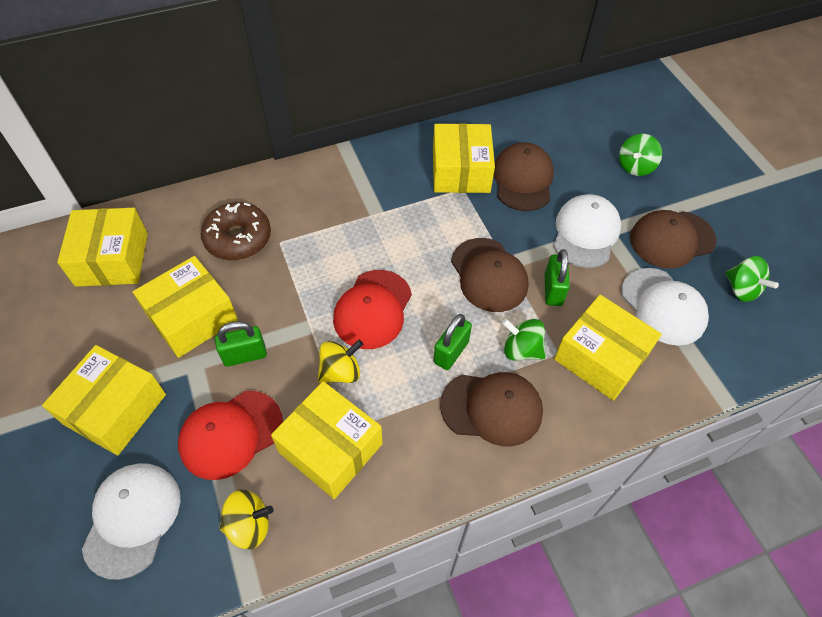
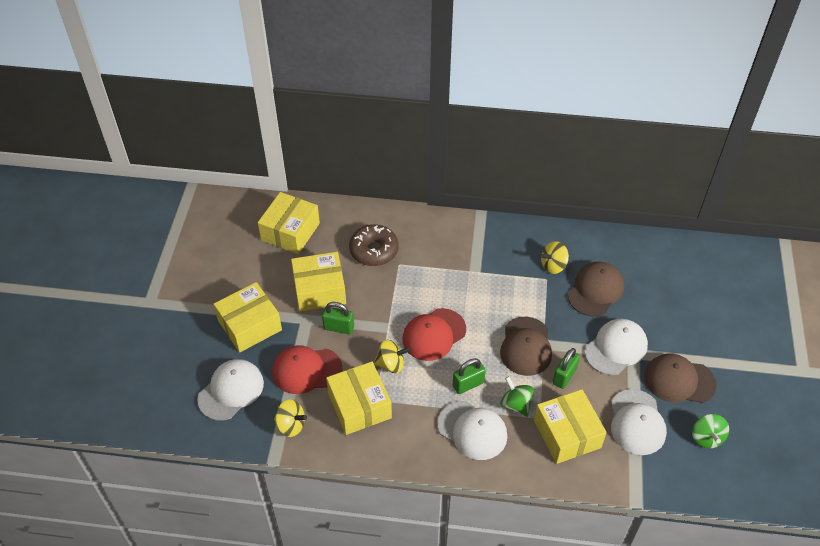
camera: 30 degrees right, 5 degrees down
(461, 171) = (553, 265): yellow box -> yellow spinning top
(492, 408) = (472, 430): brown cap -> white cap
(635, 167) = (691, 316): green spinning top -> none

